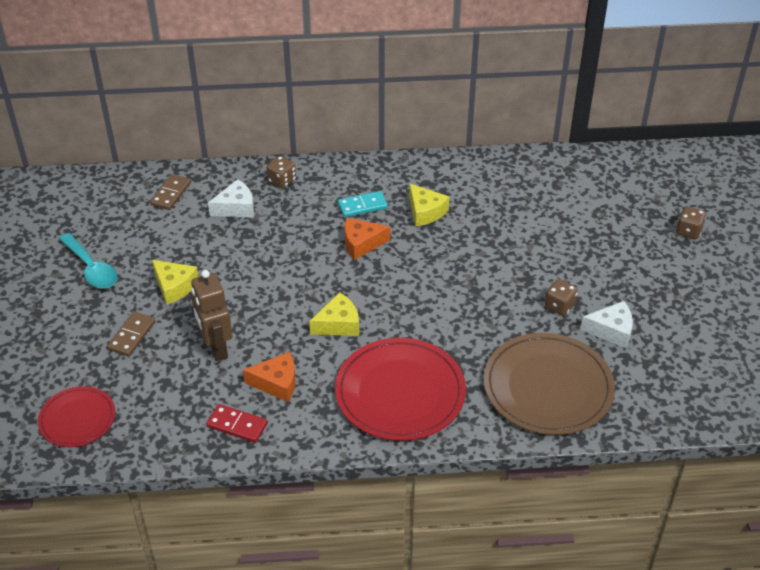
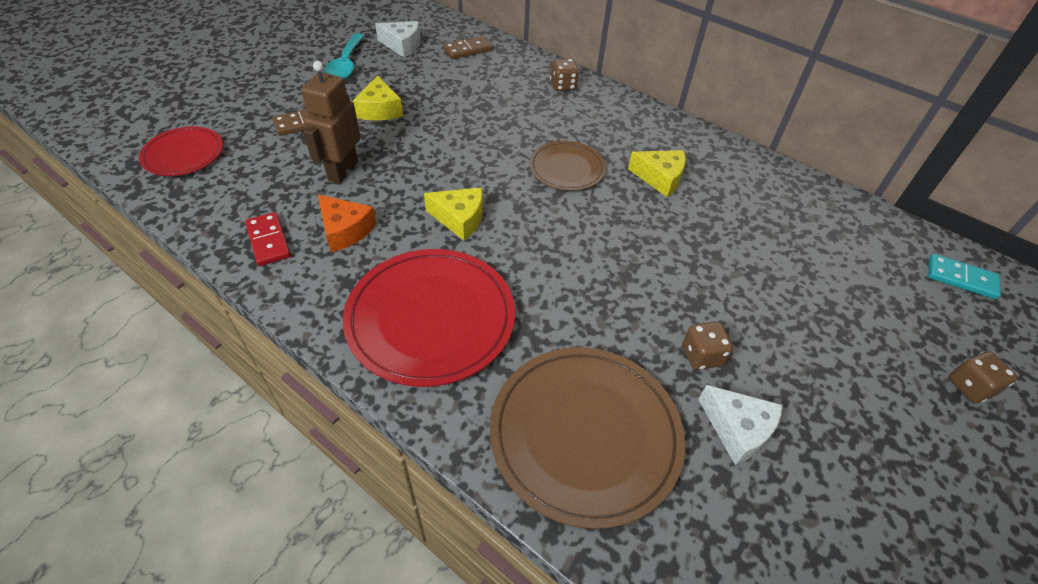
camera: 40 degrees right, 5 degrees up
(236, 208) = (501, 84): white cheese -> white cheese (402, 45)
(361, 243) = (567, 168): orange cheese -> brown plate
(362, 206) = (606, 140): turquoise domino -> turquoise domino (961, 278)
(425, 212) = (660, 178): yellow cheese -> yellow cheese turned 75 degrees counterclockwise

